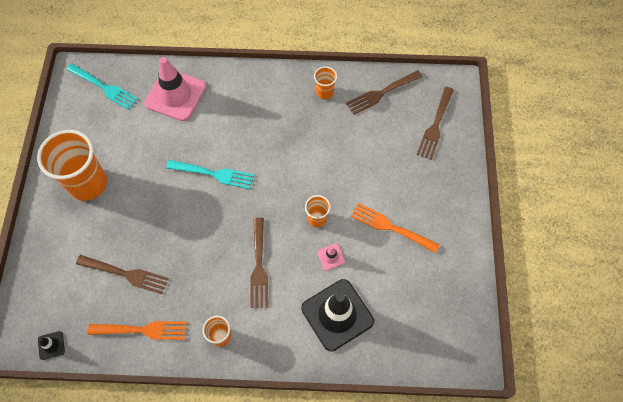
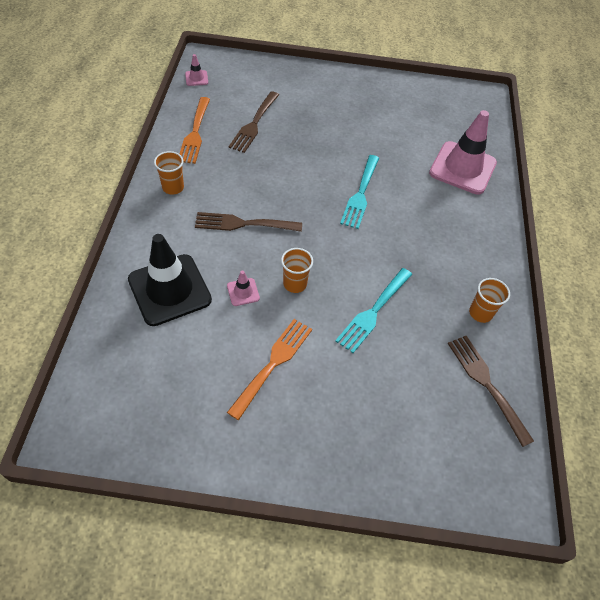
camera: 90 degrees right, 10 degrees down
(51, 345) = (196, 78): black traffic cone -> pink traffic cone
(88, 184) = (354, 102): orange cup -> none
(104, 87) = (467, 115): turquoise fork -> turquoise fork (373, 312)
(435, 125) = (434, 452): brown fork -> none

